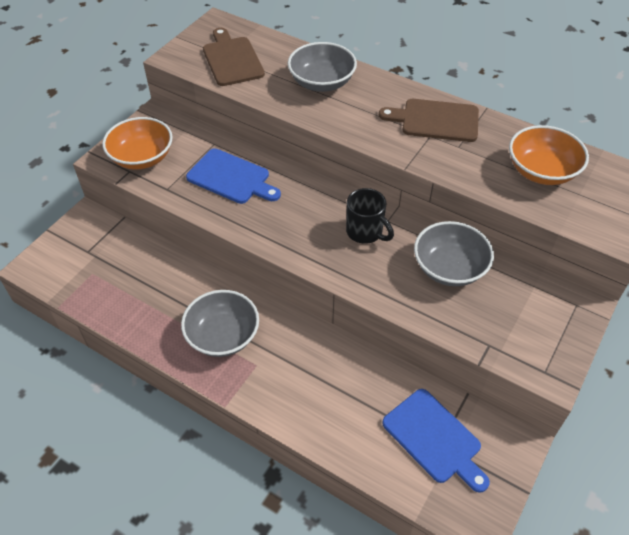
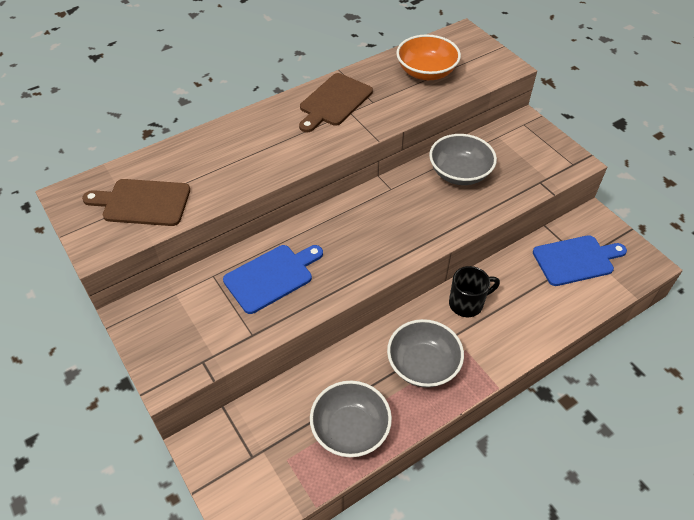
camera: 65 degrees left, 0 degrees up
(142, 157) = (190, 344): orange bowl -> none
(322, 82) = (232, 151): grey bowl -> grey bowl (350, 429)
(365, 232) = (396, 207): black mug -> black mug (467, 303)

